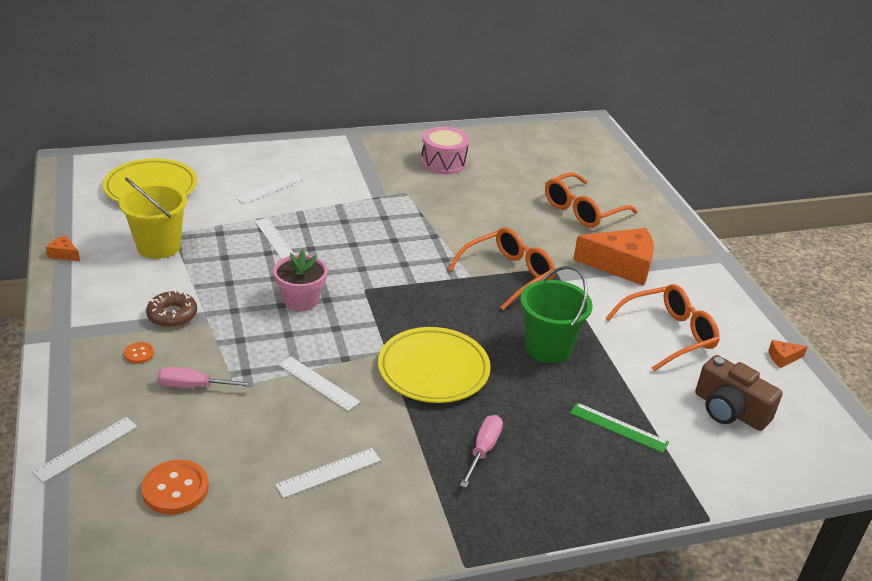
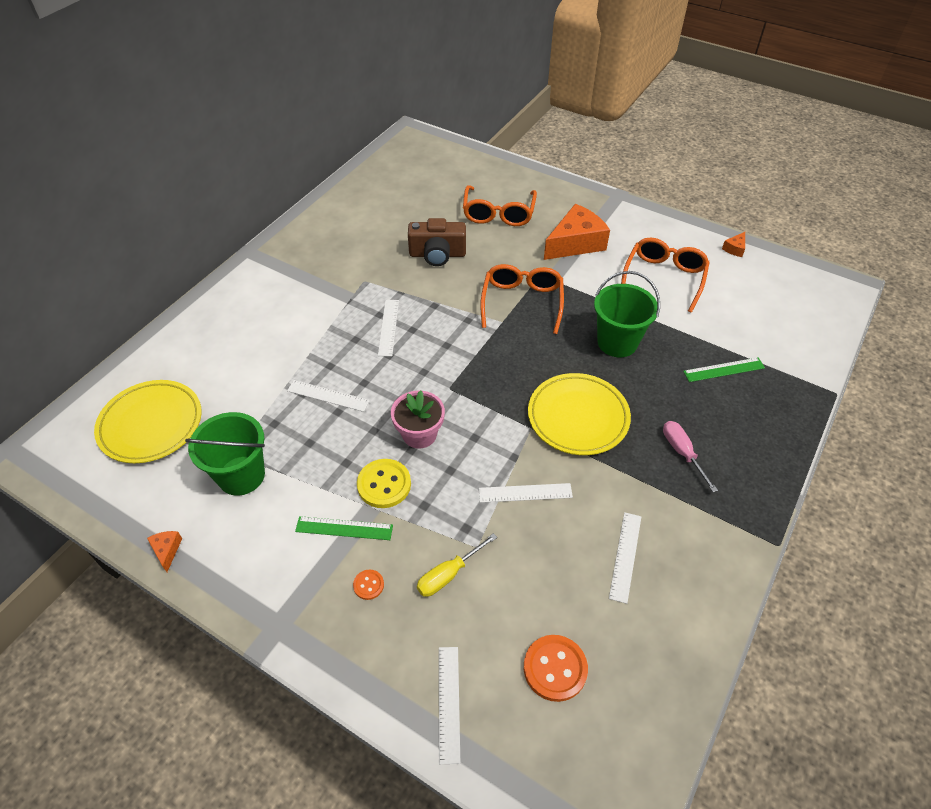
camera: 40 degrees left, 15 degrees up
(64, 254) = (167, 550): orange cheese -> orange cheese turned 90 degrees clockwise
(158, 246) = (241, 475): yellow bucket -> green bucket
(172, 315) = (344, 528): brown donut -> green ruler
(194, 386) = (448, 574): pink screwdriver -> yellow screwdriver
(233, 310) = (384, 484): none -> yellow button
(270, 188) = (257, 350): white ruler -> white ruler (388, 327)
(443, 162) = (356, 234): pink drum -> none
(729, 410) = (756, 308): brown camera -> brown camera (437, 254)

